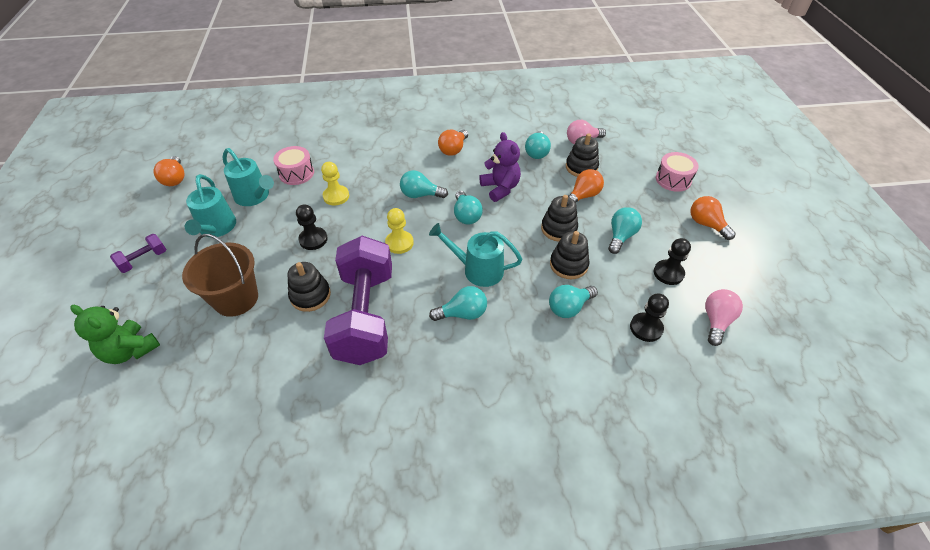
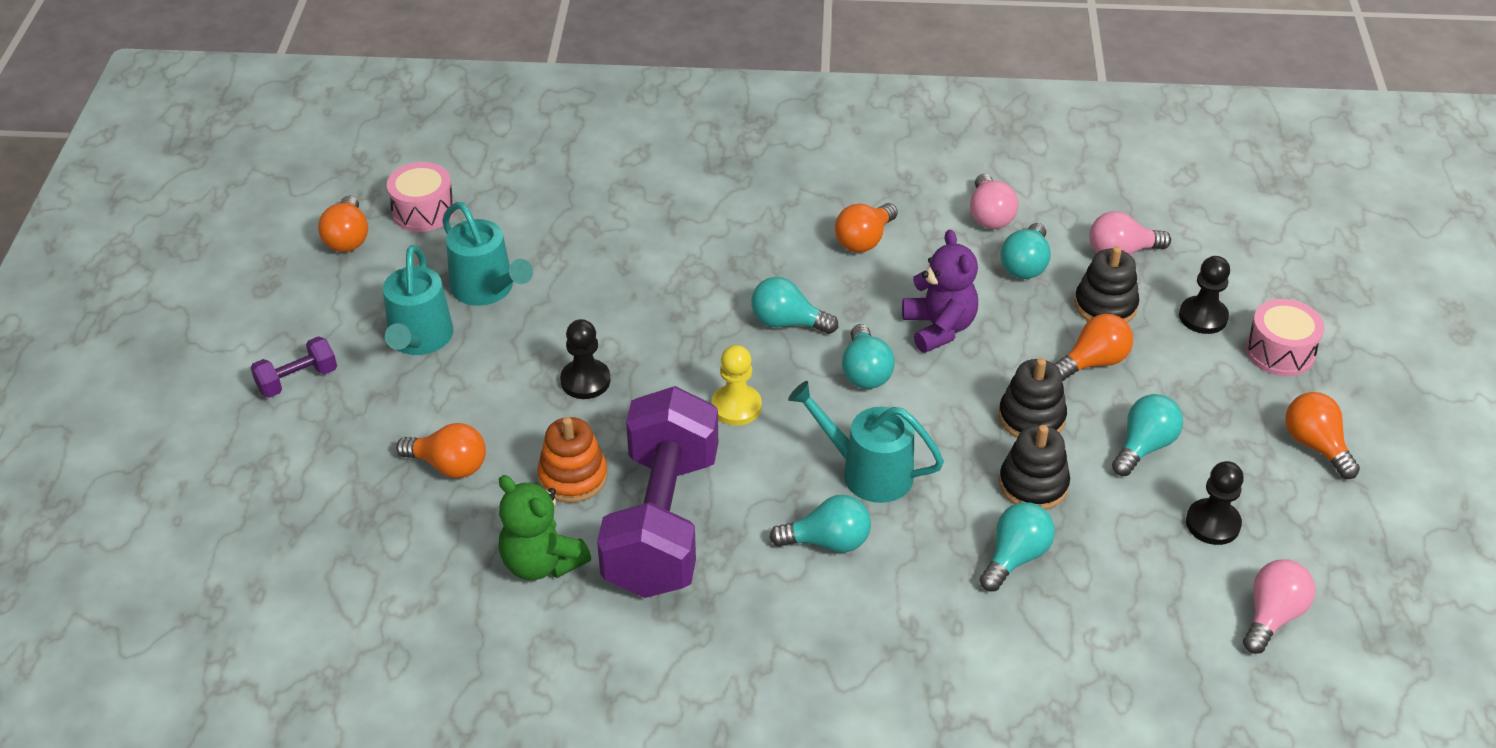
camera: 10 degrees right, 5 degrees down
(130, 350) = (281, 524): green teddy bear -> green teddy bear (541, 563)
(236, 299) = (449, 465): brown bucket -> orange light bulb
(296, 173) = (564, 253): pink drum -> pink drum (423, 211)
(310, 295) = (573, 477): black stacking toy -> orange stacking toy
(336, 196) = (633, 306): yellow pawn -> none
(513, 131) = (989, 216): none -> pink light bulb
(569, 307) = (1015, 557): turquoise light bulb -> turquoise light bulb turned 150 degrees clockwise
(646, 328) = (1142, 609): black pawn -> black pawn (1203, 317)

